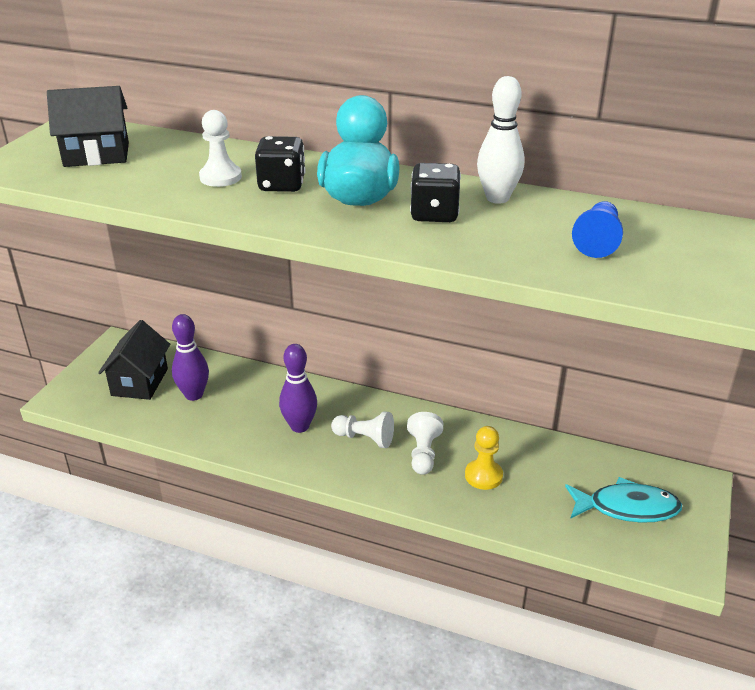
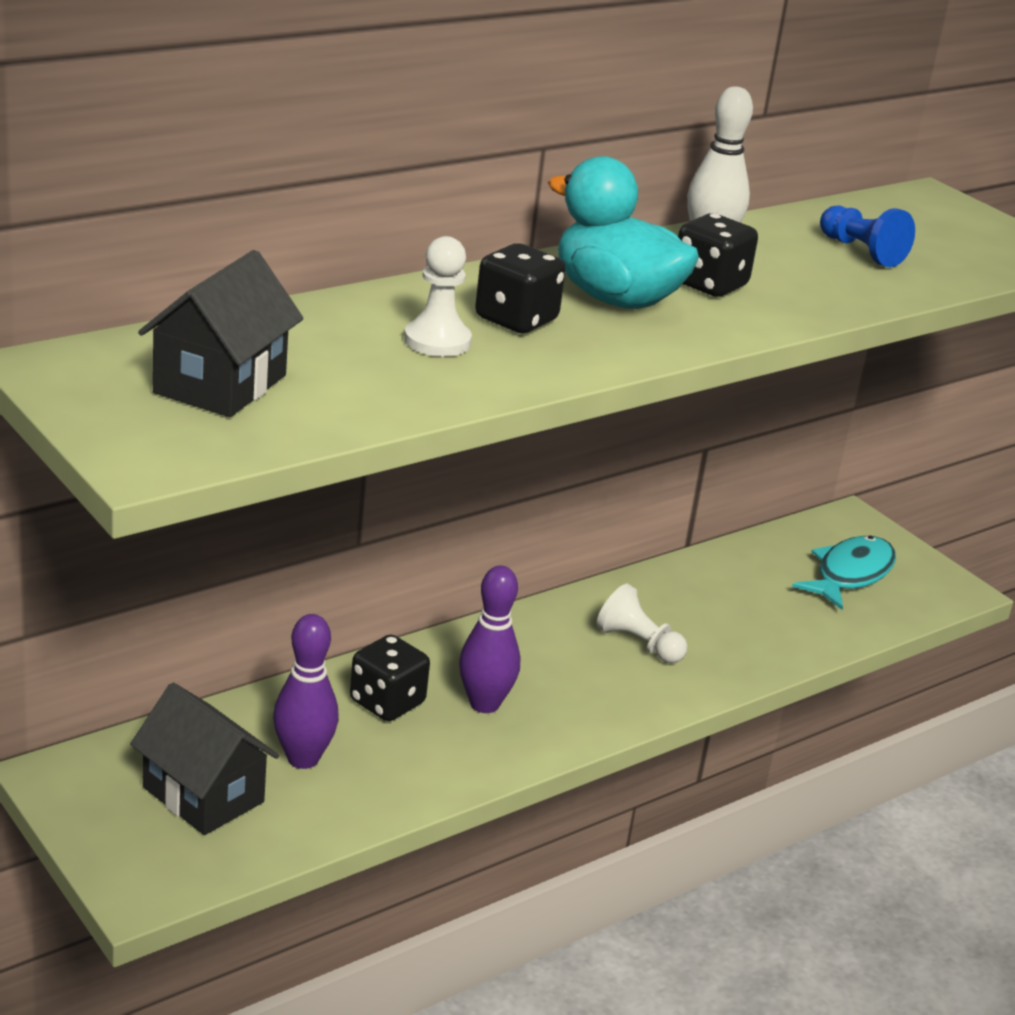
camera: 60 degrees left, 5 degrees down
(265, 397) = (387, 702): none -> black dice
(365, 438) = (565, 669): white pawn -> none
(483, 476) = (718, 626): yellow pawn -> none

